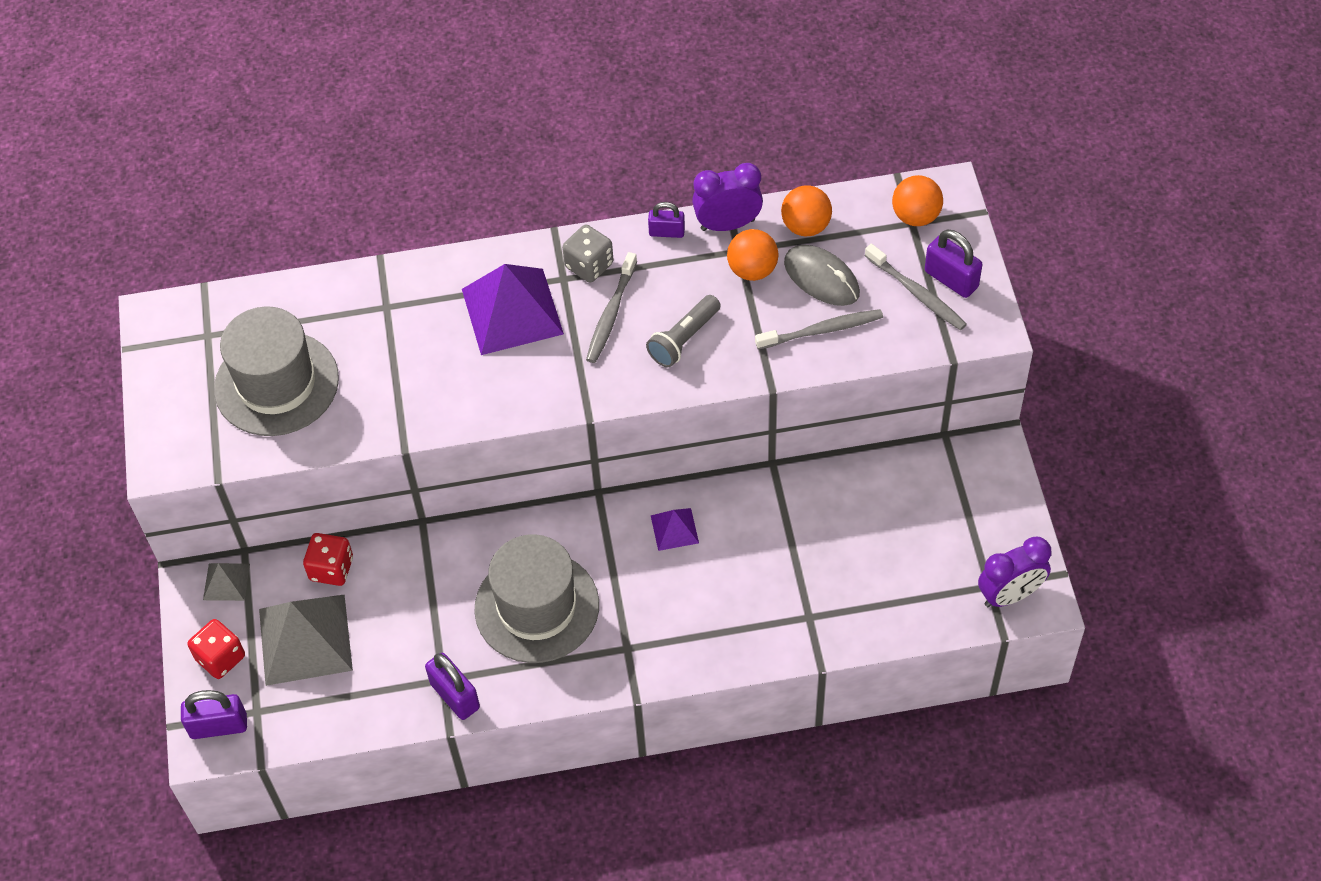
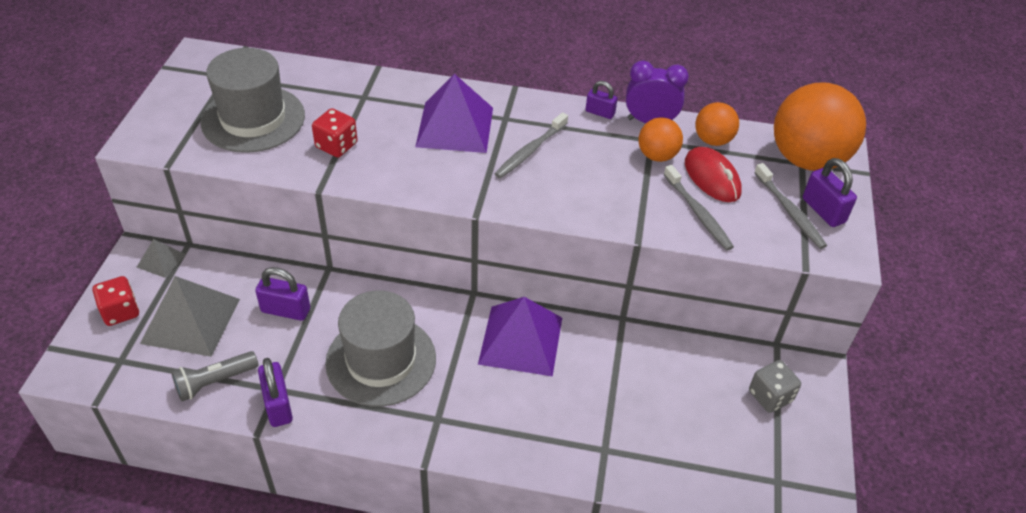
camera: 15 degrees right, 10 degrees down
(218, 726) = (85, 361): purple padlock -> purple padlock (286, 310)
(331, 569) = (242, 278): red dice -> red dice (336, 146)
(589, 265) = (529, 116): grey dice -> grey dice (770, 396)
(674, 529) = (520, 340): purple pyramid -> purple pyramid, size x2.04
(683, 339) = (580, 184): grey flashlight -> grey flashlight (214, 382)
(821, 278) = (712, 178): grey mouse -> red mouse
(822, 330) = (698, 213): grey toothbrush -> grey toothbrush turned 60 degrees clockwise
(915, 216) = (807, 159): orange ball -> orange ball, size x1.97
(1010, 595) = (795, 496): purple clock -> none

